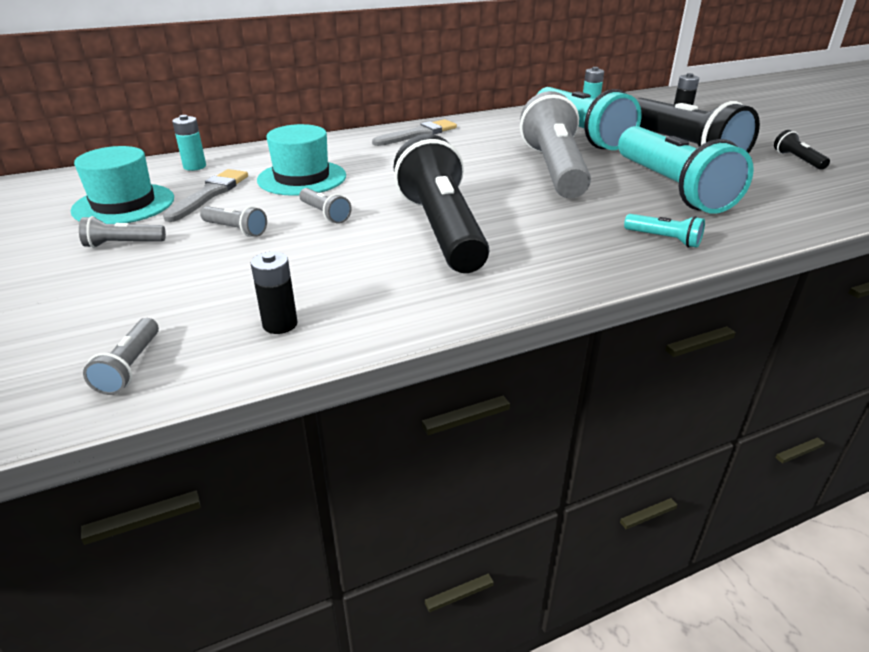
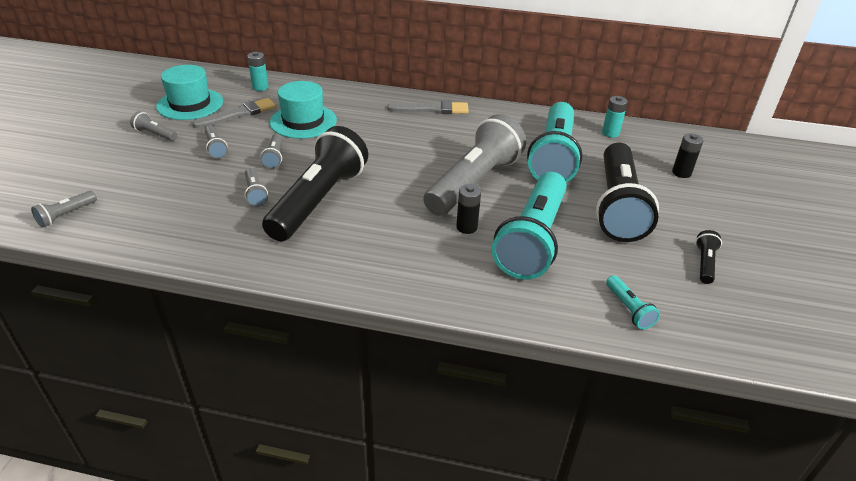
camera: 35 degrees right, 5 degrees up
(280, 324) = (150, 224): black battery -> black battery (466, 227)
(361, 249) = (255, 193): none -> grey flashlight
(664, 239) = (443, 279): turquoise flashlight -> turquoise flashlight (628, 309)

